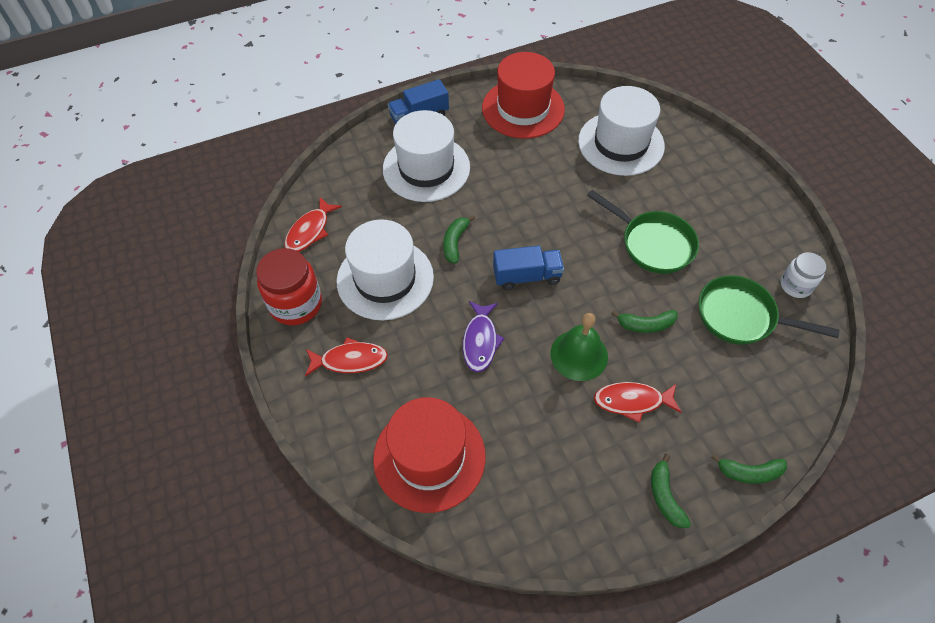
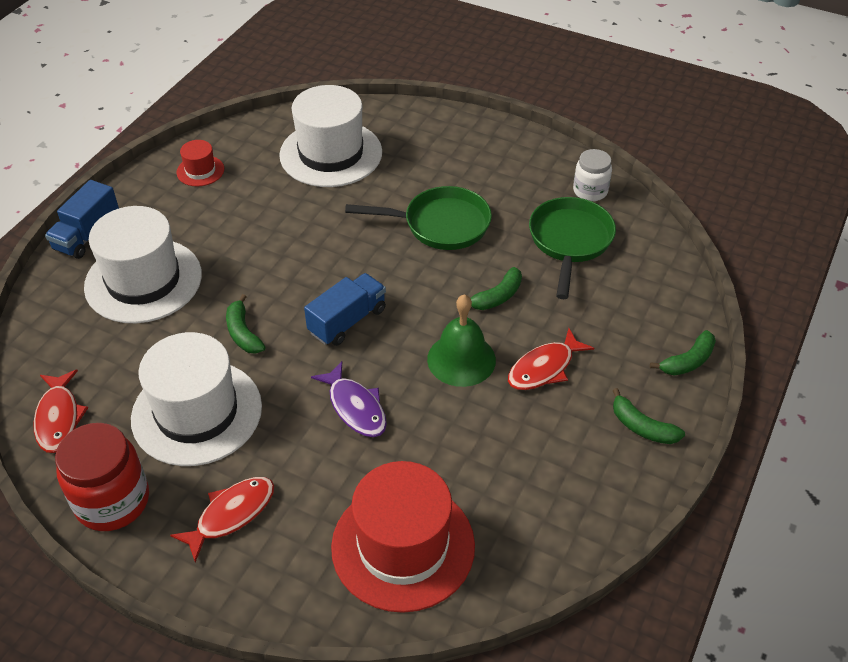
camera: 40 degrees left, 10 degrees down
(523, 108) = (200, 171): red hat -> red hat, size x0.45
(741, 316) = (570, 241): green pan -> green pan turned 120 degrees clockwise

